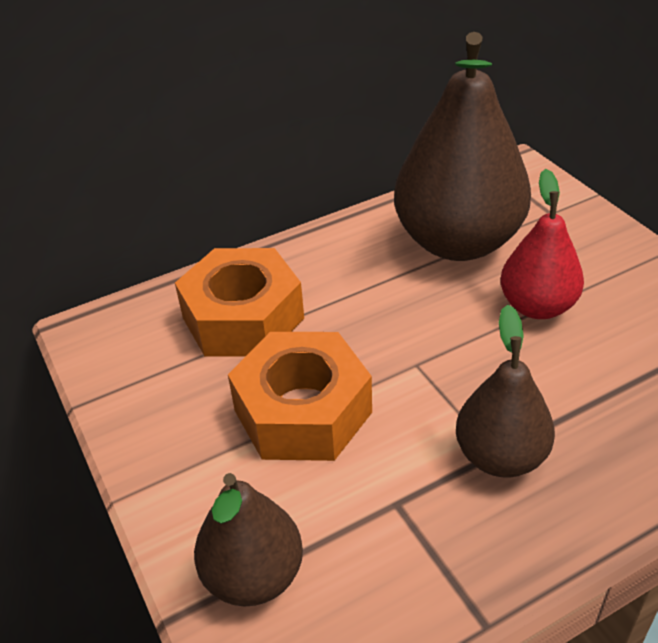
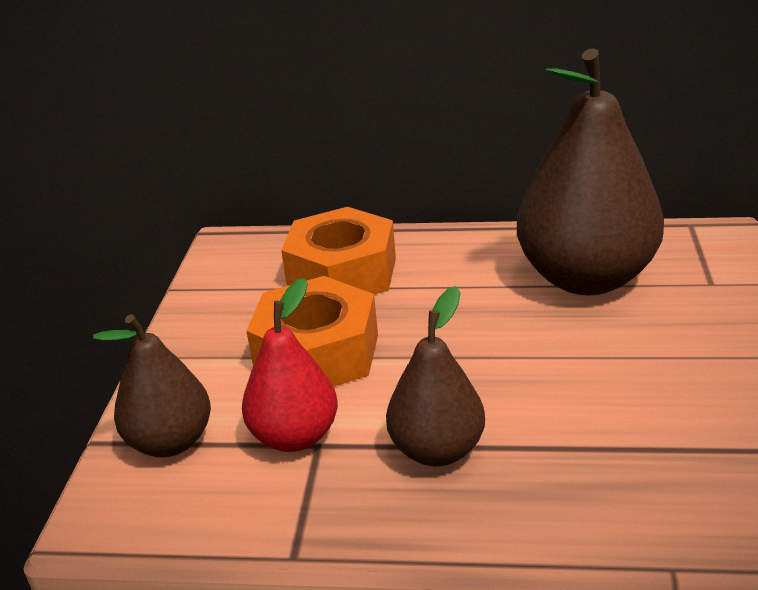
camera: 35 degrees right, 10 degrees down
(537, 306) = (604, 353): red pear -> red pear (295, 436)

